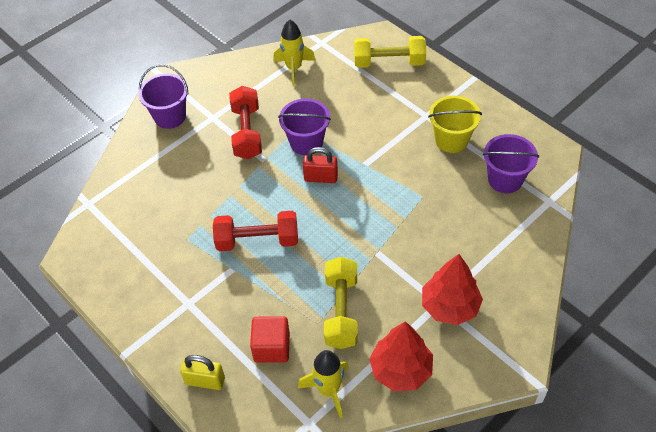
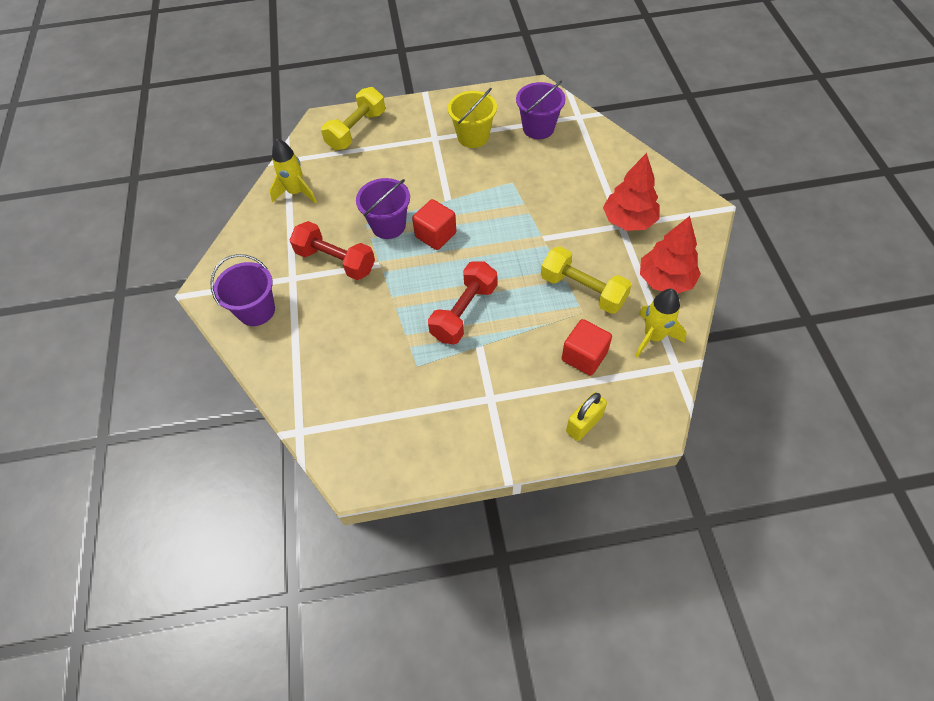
camera: 55 degrees left, 5 degrees up
(321, 178) = (435, 235): red padlock -> red cube

